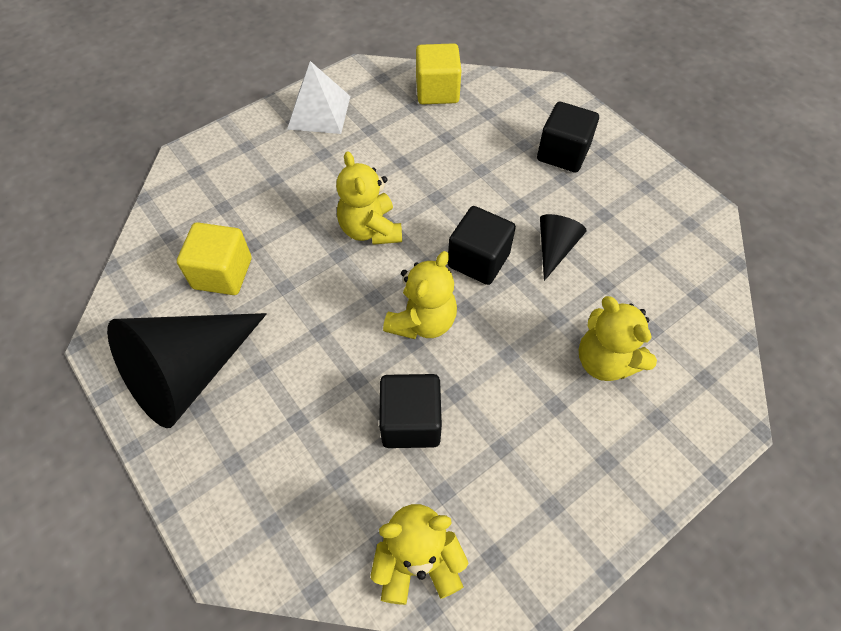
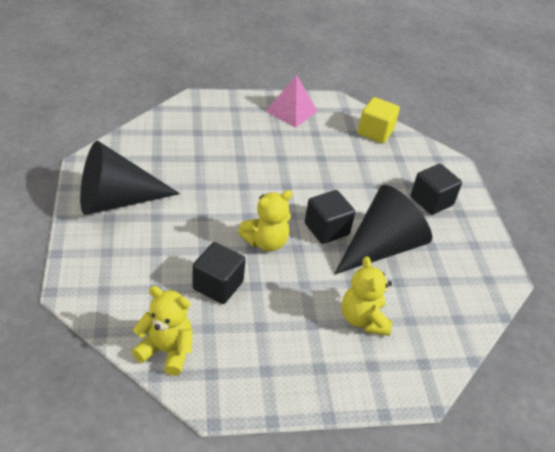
camera: 25 degrees right, 15 degrees down
(222, 273) = (171, 163): yellow cube -> none
(319, 112) = (291, 111): white pyramid -> pink pyramid
(370, 229) = (273, 182): yellow teddy bear -> none
(555, 249) = (381, 247): black cone -> black cone, size x2.11

